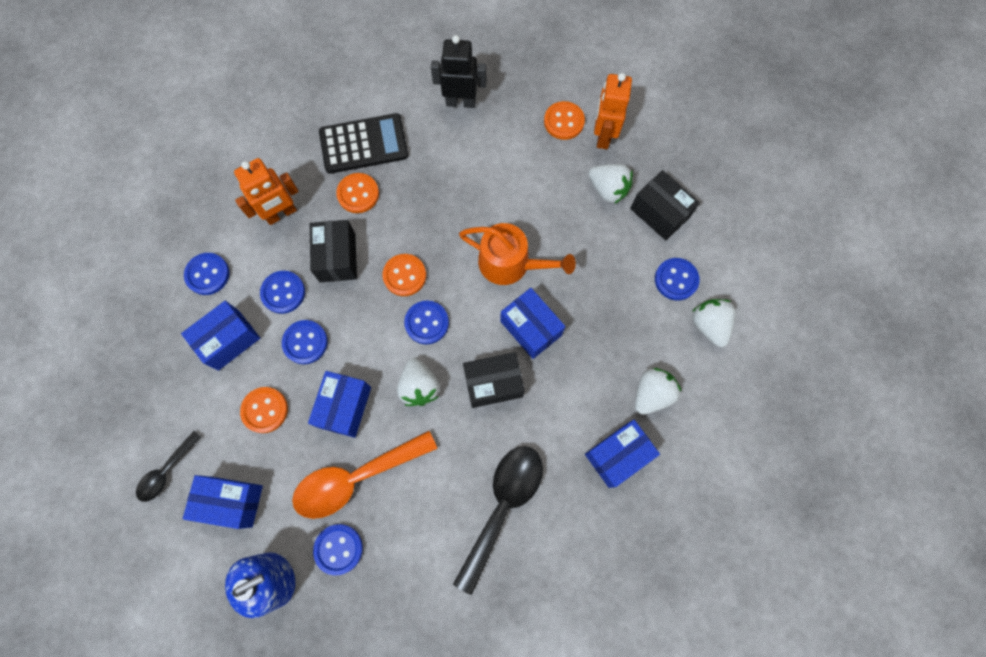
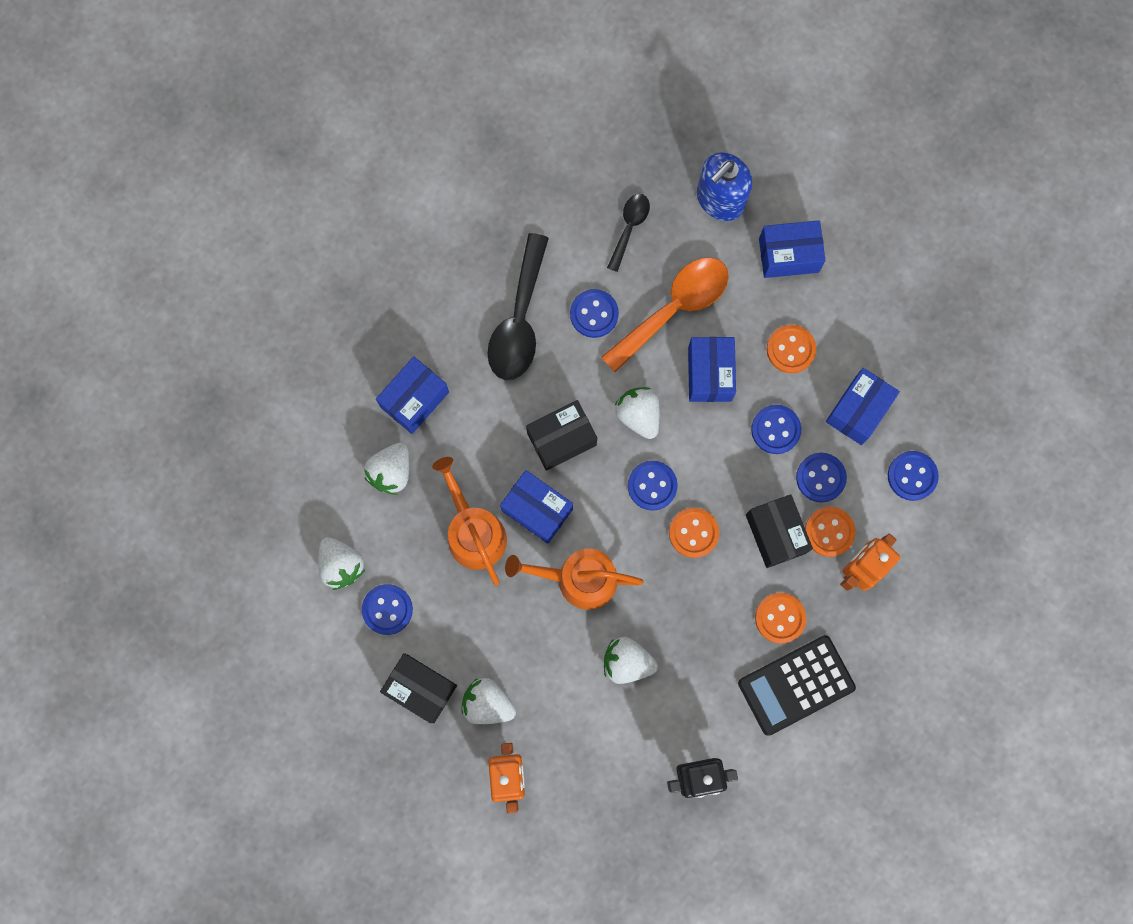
camera: 165 degrees right, 5 degrees up
(166, 471) = (864, 266): black spoon -> black spoon (629, 228)
(338, 549) = (668, 240): blue button -> blue button (594, 314)
(489, 192) = (627, 662): none -> white strawberry
(564, 121) = (562, 783): orange button -> orange button (829, 532)
(589, 324) = (473, 532): none -> orange watering can

